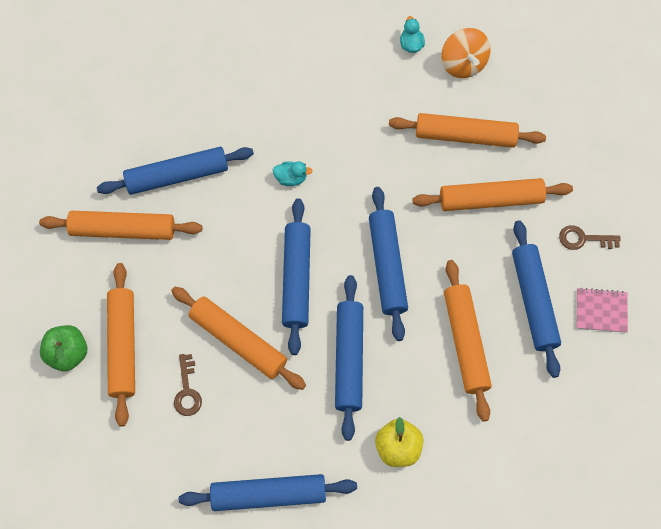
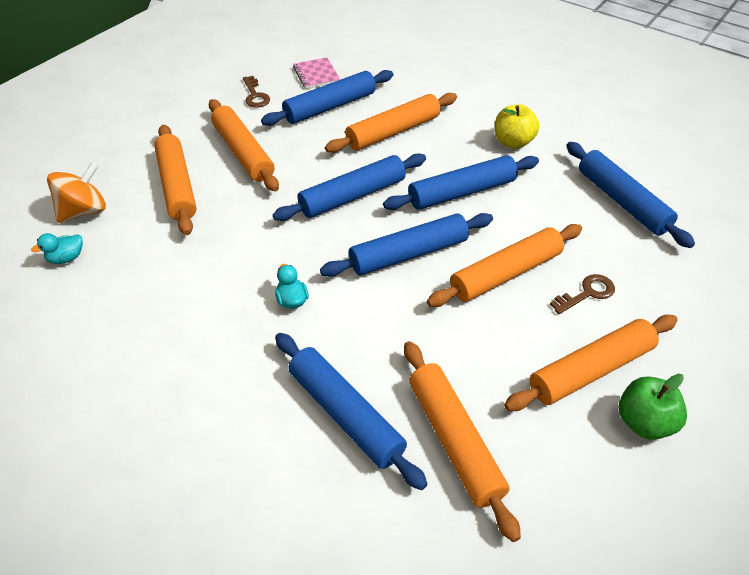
camera: 115 degrees left, 20 degrees down
(238, 341) = (506, 273): orange rolling pin -> orange rolling pin turned 45 degrees clockwise

